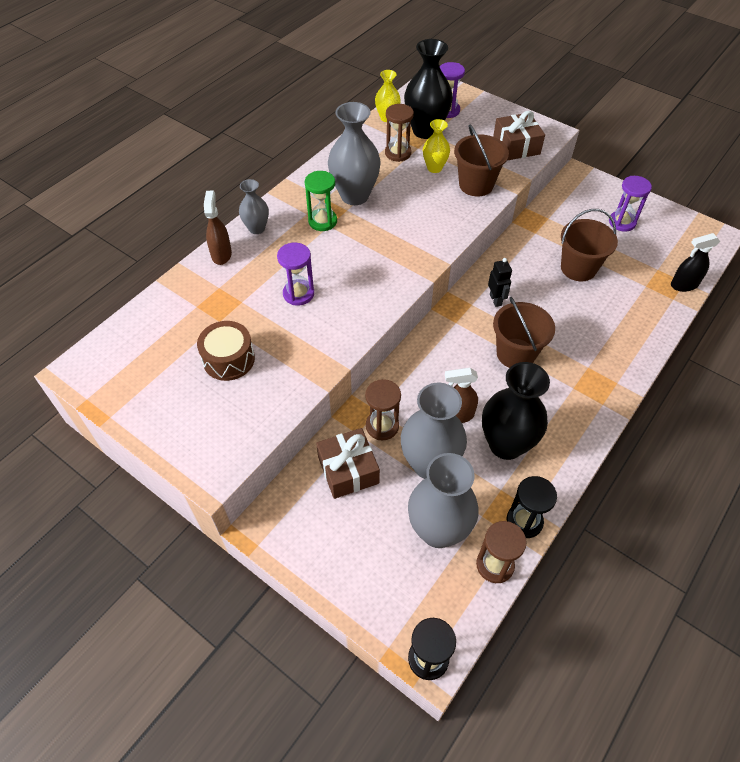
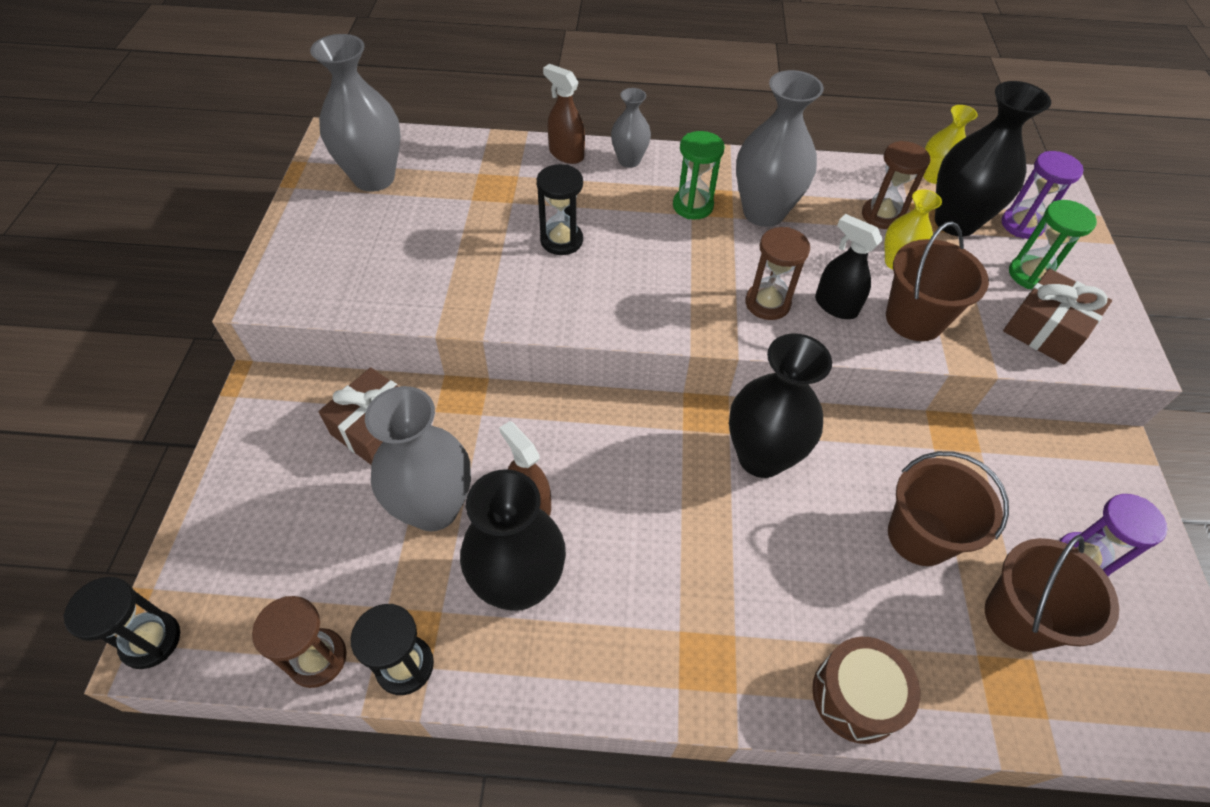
camera: 55 degrees right, 0 degrees up
(221, 254) = (566, 154): brown spray bottle -> brown spray bottle turned 105 degrees counterclockwise
(229, 359) = (424, 232): brown drum -> brown drum (856, 696)
(298, 294) = (561, 240): purple hourglass -> black hourglass
(382, 426) = (461, 430): brown hourglass -> brown hourglass (767, 303)
(438, 530) = (339, 565): grey vase -> grey vase (374, 178)
(480, 129) = (1030, 275): none -> green hourglass
(495, 300) = (761, 457): black robot -> black vase
(515, 354) = (684, 525): brown bucket -> brown bucket (1019, 618)
(684, 285) = (1039, 719): black spray bottle -> black spray bottle (835, 306)

